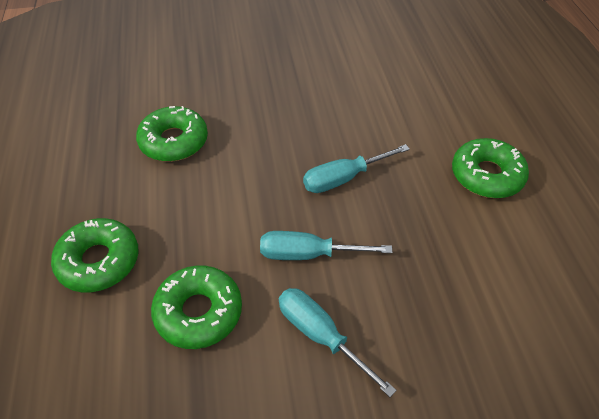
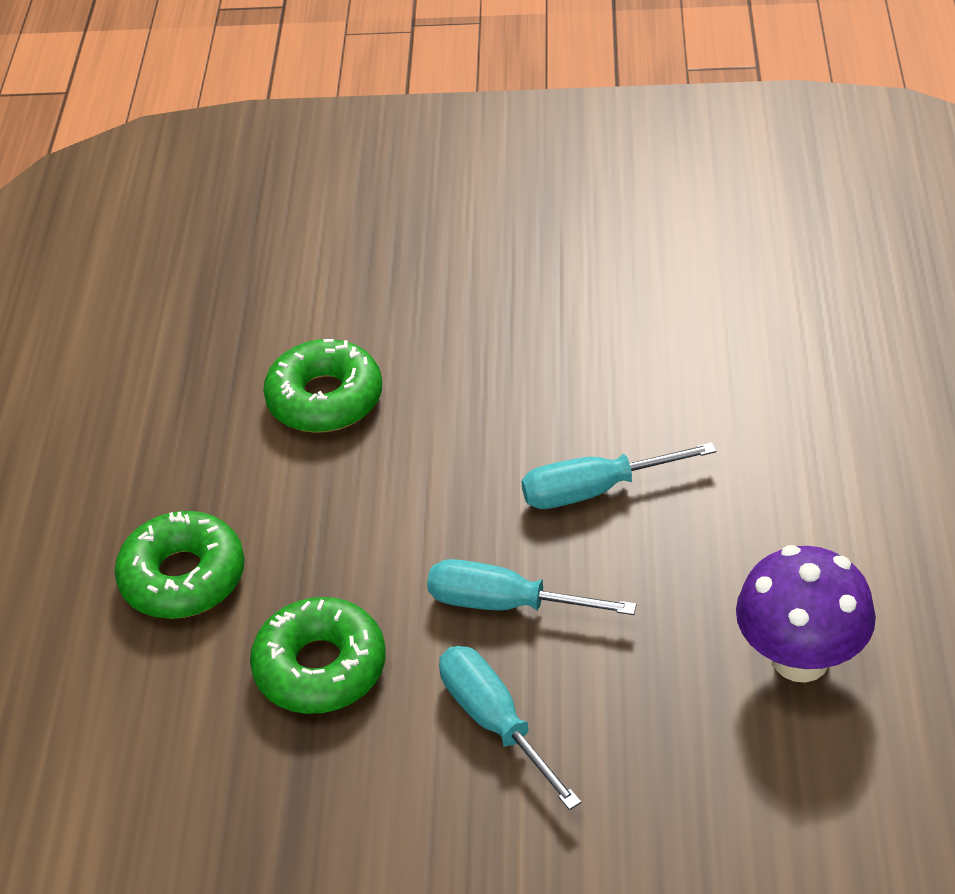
camera: 15 degrees right, 5 degrees down
(486, 175) = (844, 510): green donut -> none
(494, 267) = (800, 659): none -> purple mushroom

